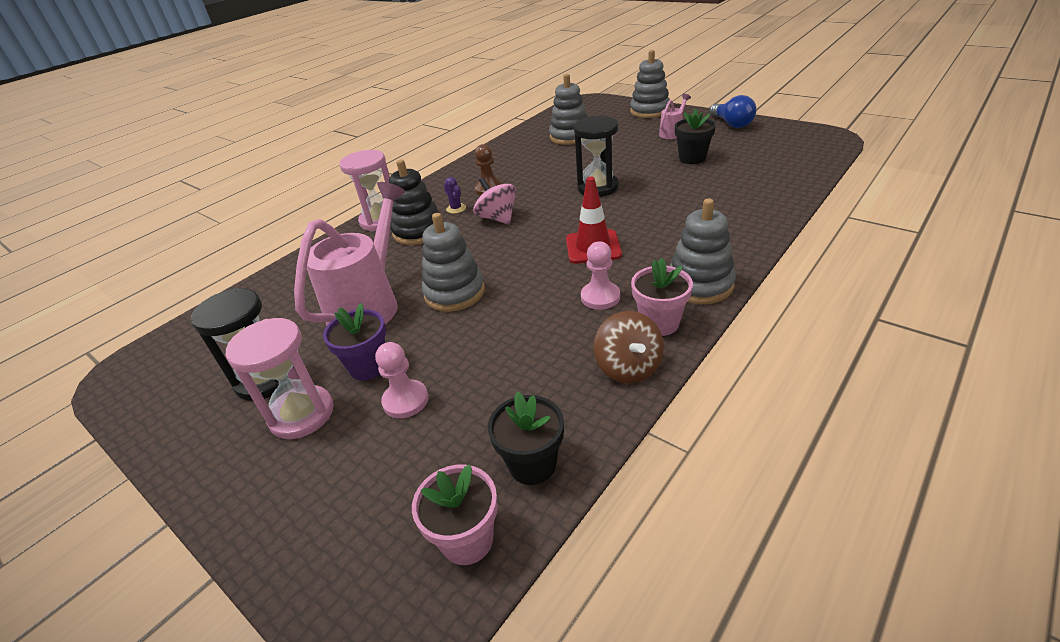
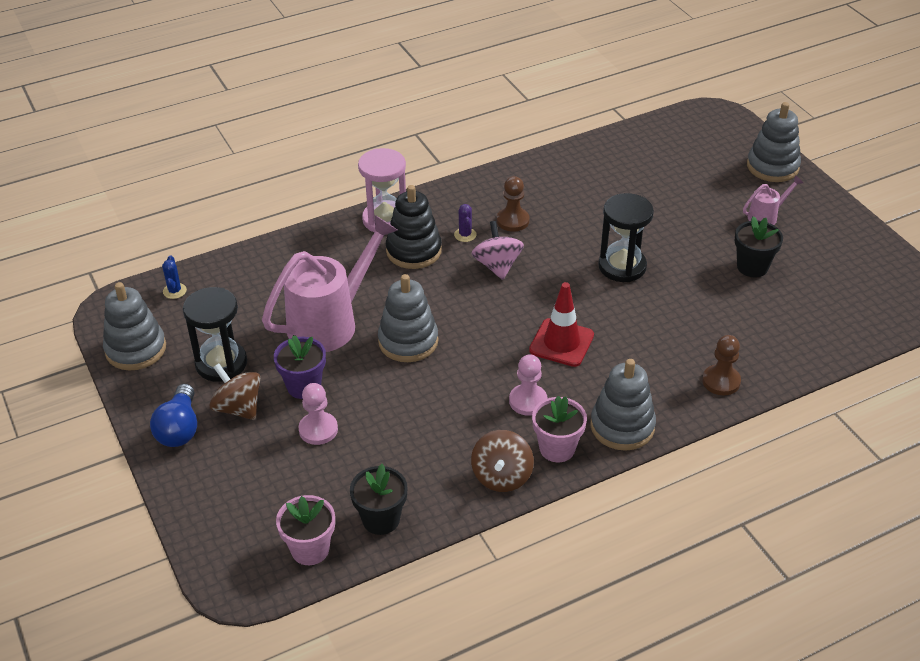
camera: 20 degrees right, 5 degrees up
(190, 335) = (174, 291): none -> blue cactus
(302, 414) = (238, 408): pink hourglass -> brown spinning top
(570, 136) = (650, 173): grey stacking toy -> grey stacking toy (136, 349)
(732, 124) = (845, 231): blue light bulb -> blue light bulb (179, 429)
(745, 227) = (721, 381): none -> brown pawn

